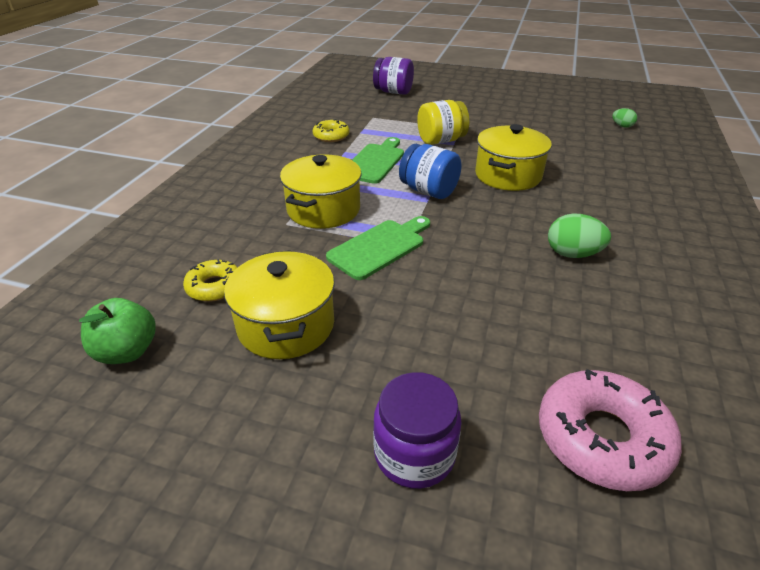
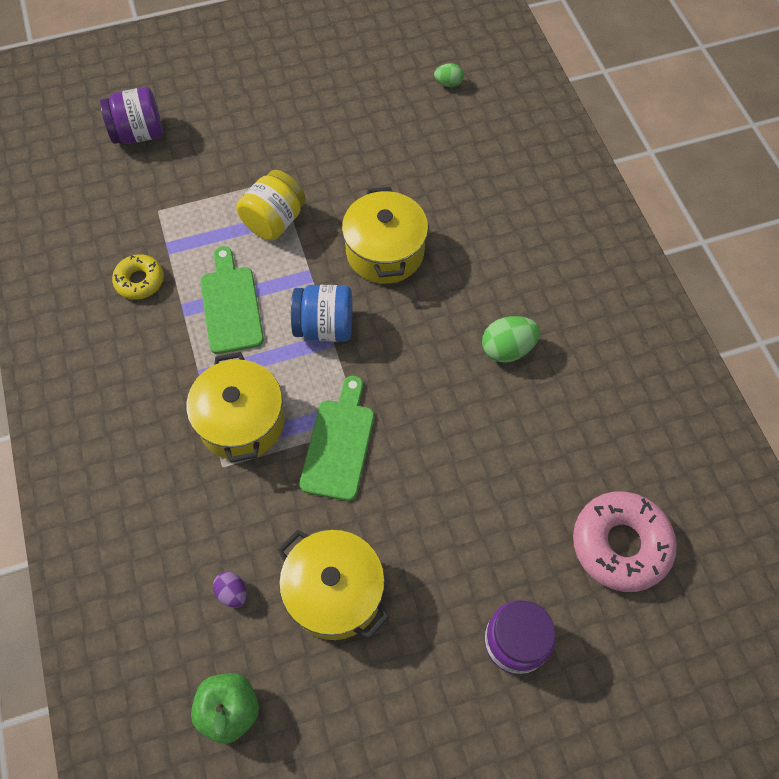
camera: 35 degrees left, 25 degrees up
(214, 287) = (232, 592): yellow donut -> purple egg

